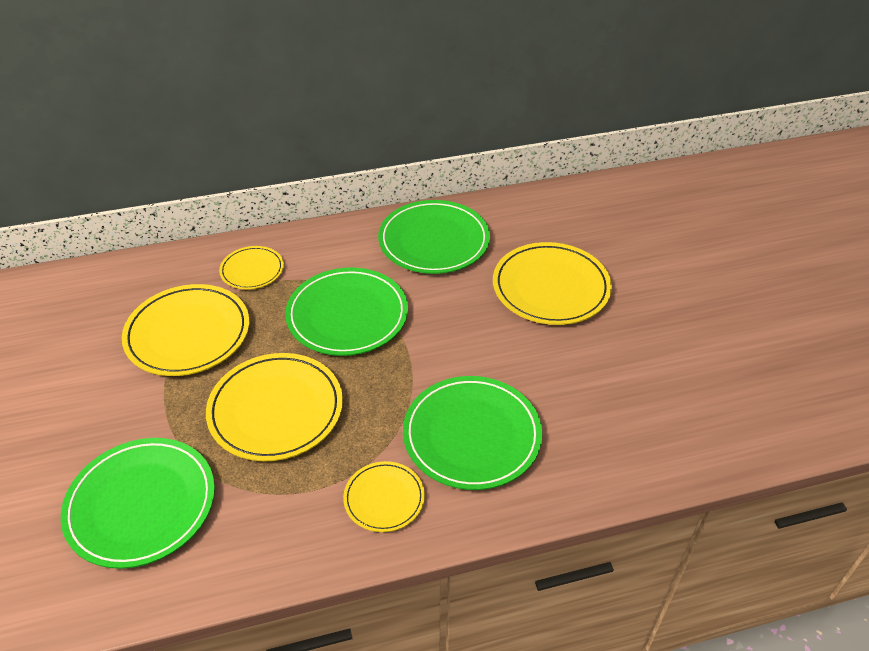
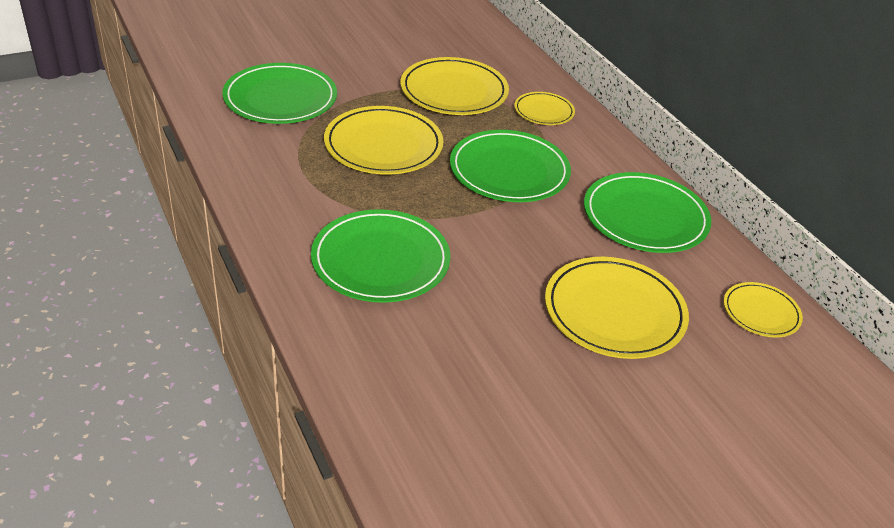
camera: 75 degrees right, 5 degrees down
(384, 498) = (300, 212): yellow plate -> yellow plate (761, 312)

